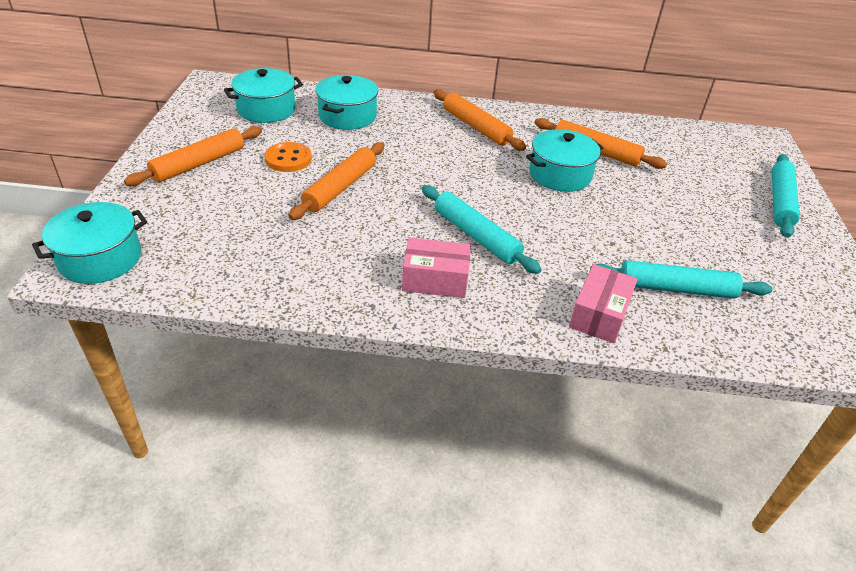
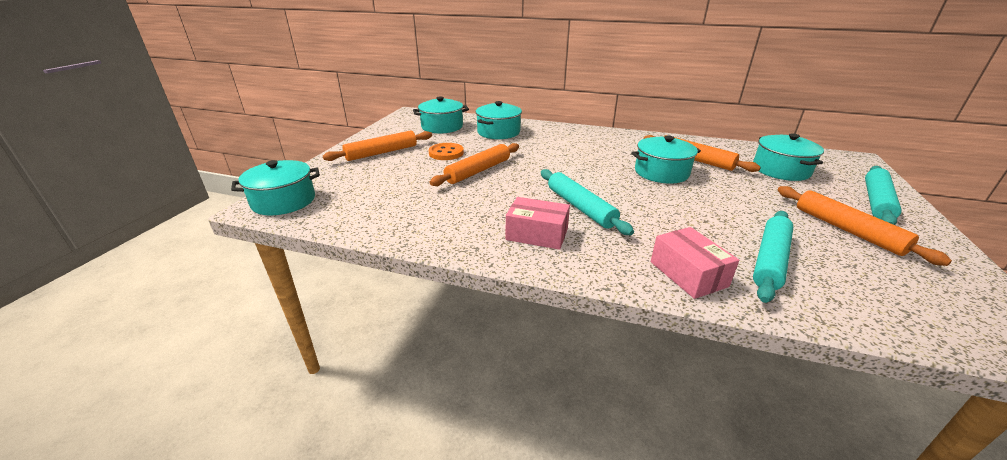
camera: 15 degrees right, 10 degrees down
(476, 127) = (595, 141): orange rolling pin -> orange rolling pin (847, 230)
(599, 315) = (688, 274): pink box -> pink box turned 60 degrees counterclockwise
(676, 289) = (770, 260): turquoise rolling pin -> turquoise rolling pin turned 75 degrees counterclockwise
(688, 161) = (780, 170): none -> turquoise pot

